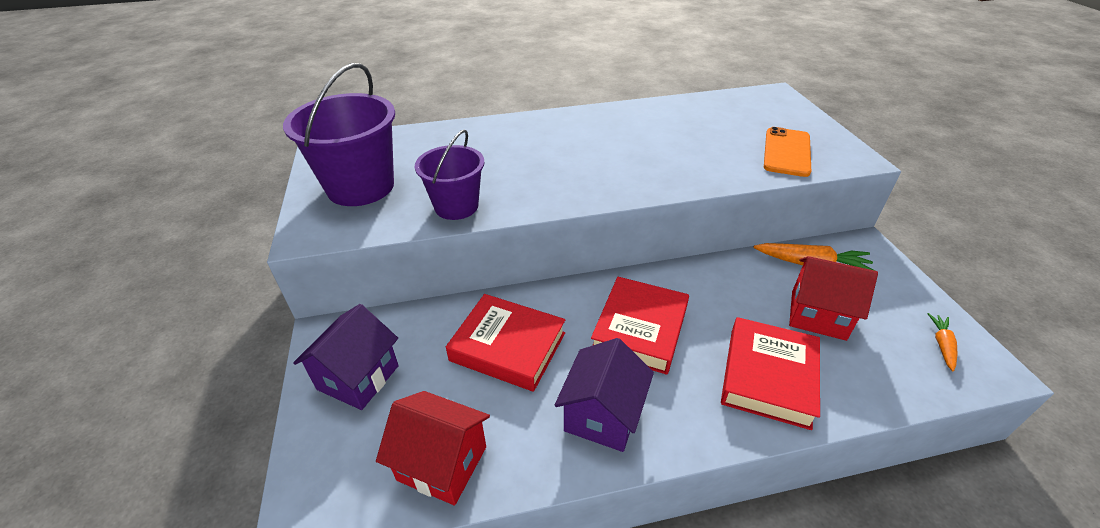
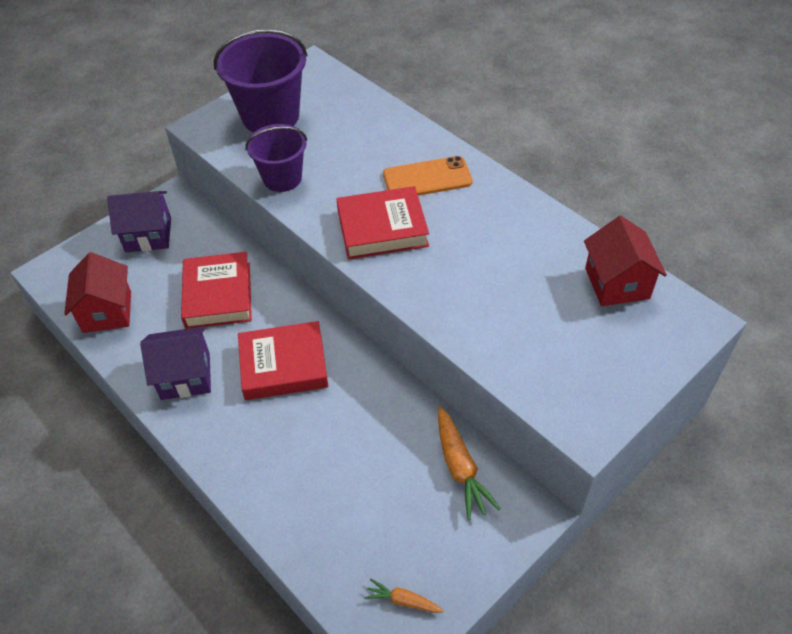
camera: 60 degrees right, 10 degrees up
(768, 376) = (281, 468): red book -> red book (382, 228)
(787, 152) = (549, 364): orange phone -> orange phone (427, 178)
(818, 315) = (383, 488): red house -> red house (617, 283)
(942, 345) = (403, 600): orange carrot -> orange carrot turned 150 degrees counterclockwise

